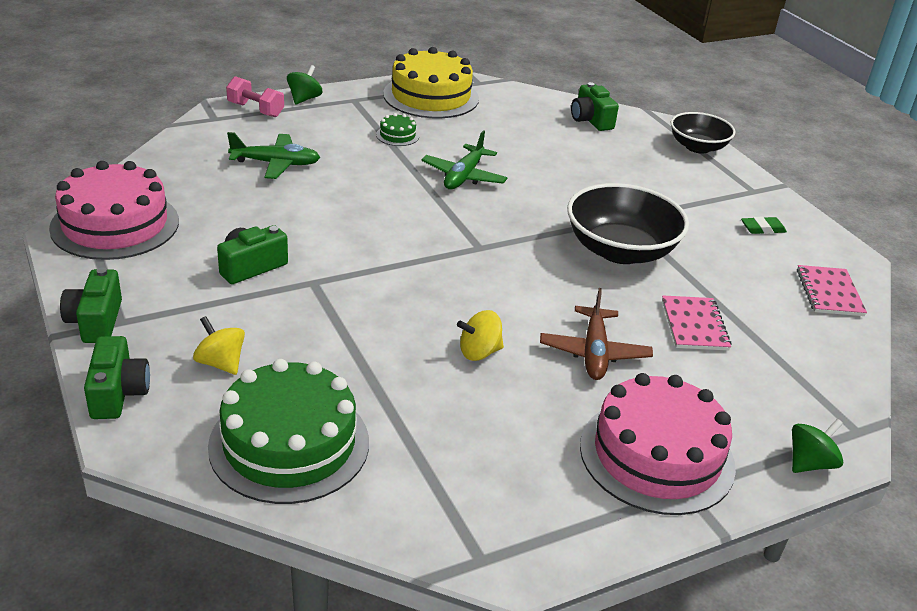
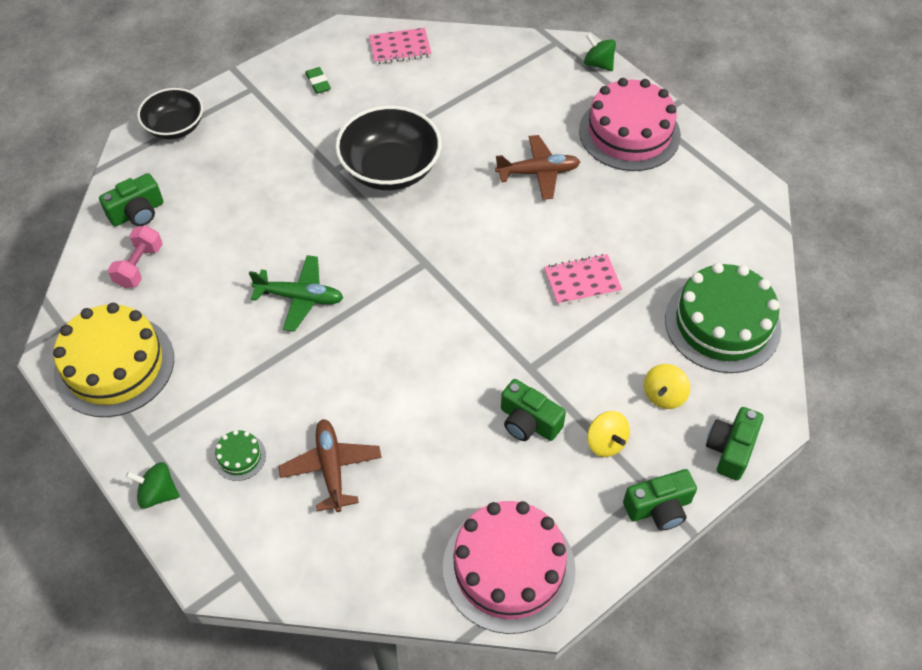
camera: 100 degrees left, 20 degrees up
(118, 393) = (730, 449): green camera -> green camera turned 45 degrees counterclockwise
(255, 110) = (204, 536): pink dumbbell -> pink dumbbell (139, 266)
(276, 164) = (331, 468): green plane -> brown plane
(397, 135) = (227, 374): green cake -> green cake (239, 457)
(479, 352) = (570, 238): yellow spinning top -> yellow spinning top (606, 442)
(694, 325) = (477, 120): pink notebook -> pink notebook (582, 281)

